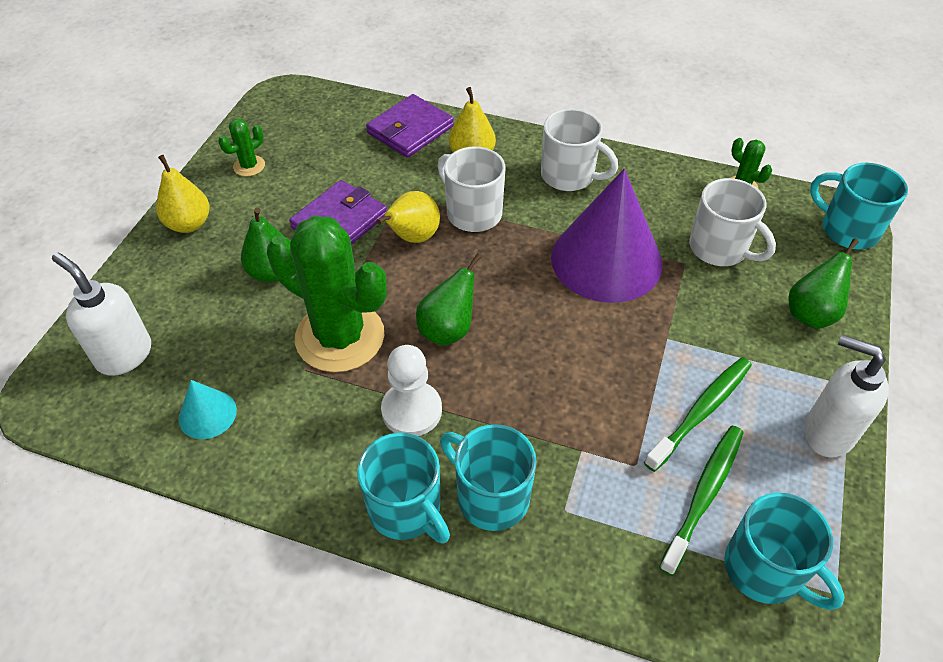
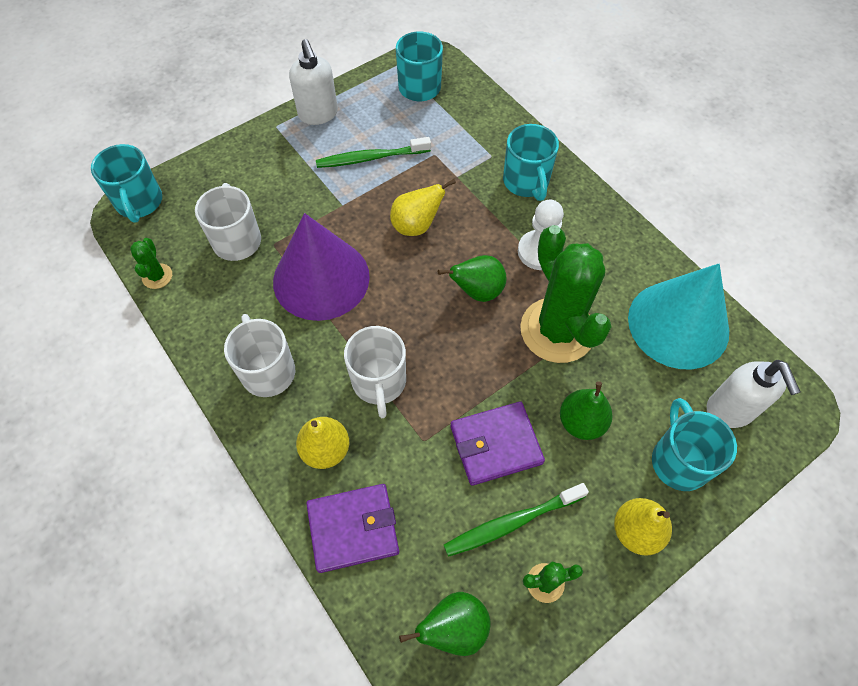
camera: 145 degrees left, 10 degrees up
(207, 414) = (678, 324): turquoise cone -> turquoise cone, size x2.25
(406, 509) = (578, 201): turquoise mug -> turquoise mug (679, 460)
(412, 237) = (446, 387): yellow pear -> yellow pear (416, 226)
(703, 495) = (414, 124): green toothbrush -> green toothbrush (512, 522)
(811, 313) = (241, 169): green pear -> green pear (454, 628)

